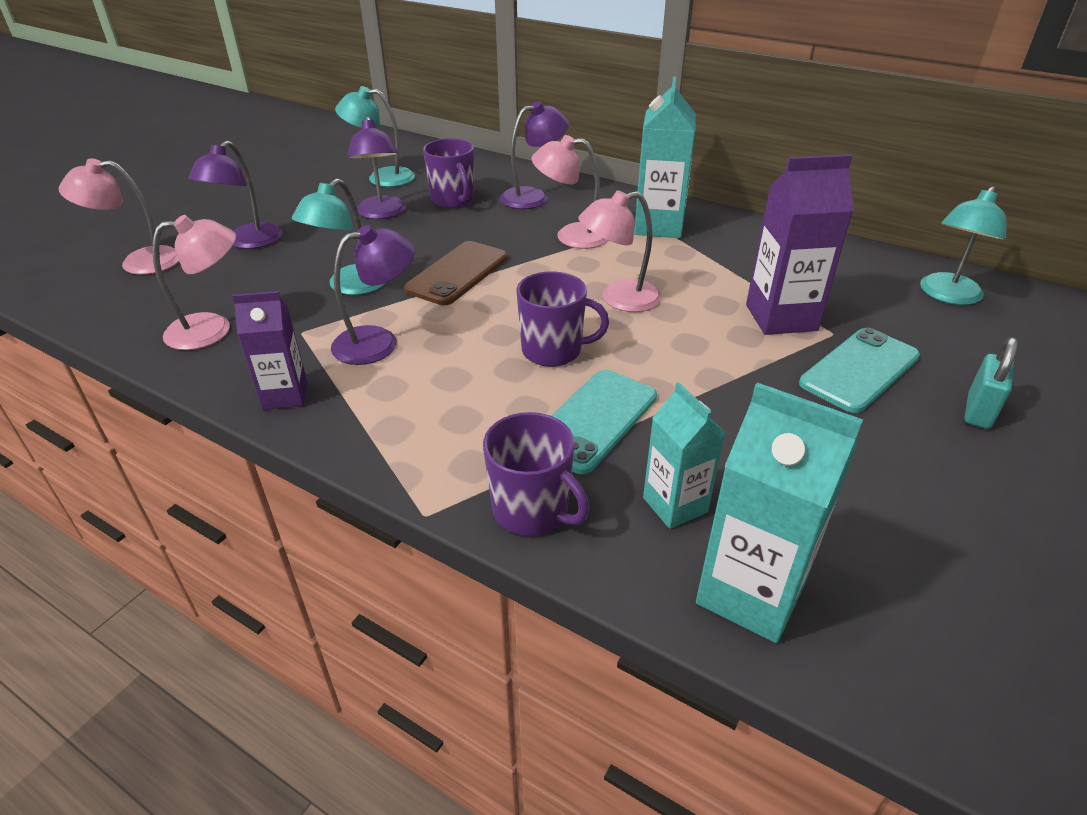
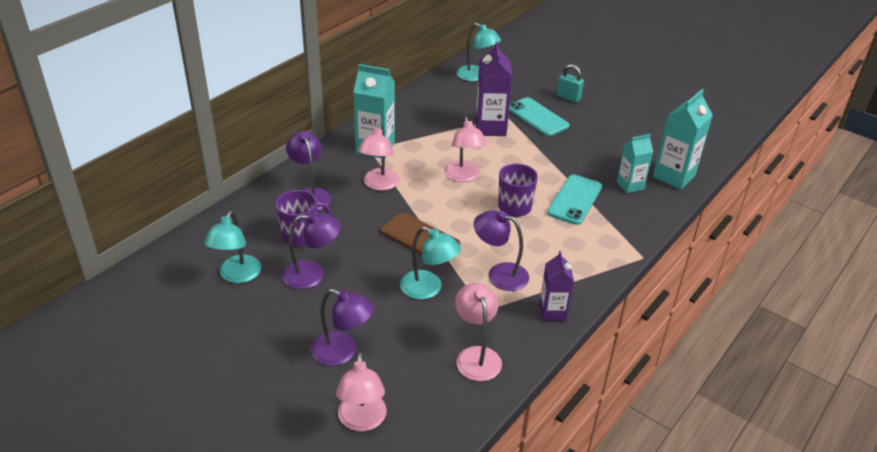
camera: 85 degrees left, 0 degrees up
(378, 342) = (499, 274): purple lamp -> purple lamp turned 45 degrees counterclockwise
(532, 510) = (637, 225): purple mug -> none
(594, 420) = (574, 200): turquoise phone -> turquoise phone turned 75 degrees clockwise

